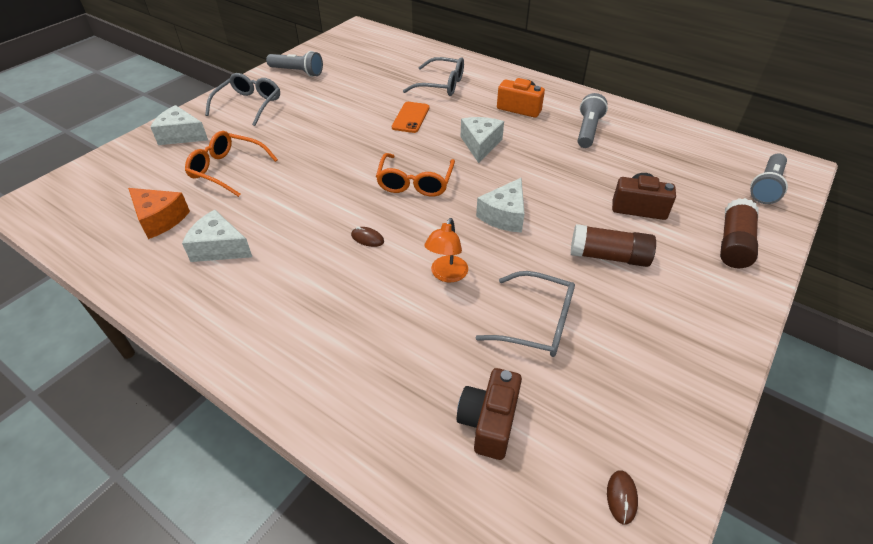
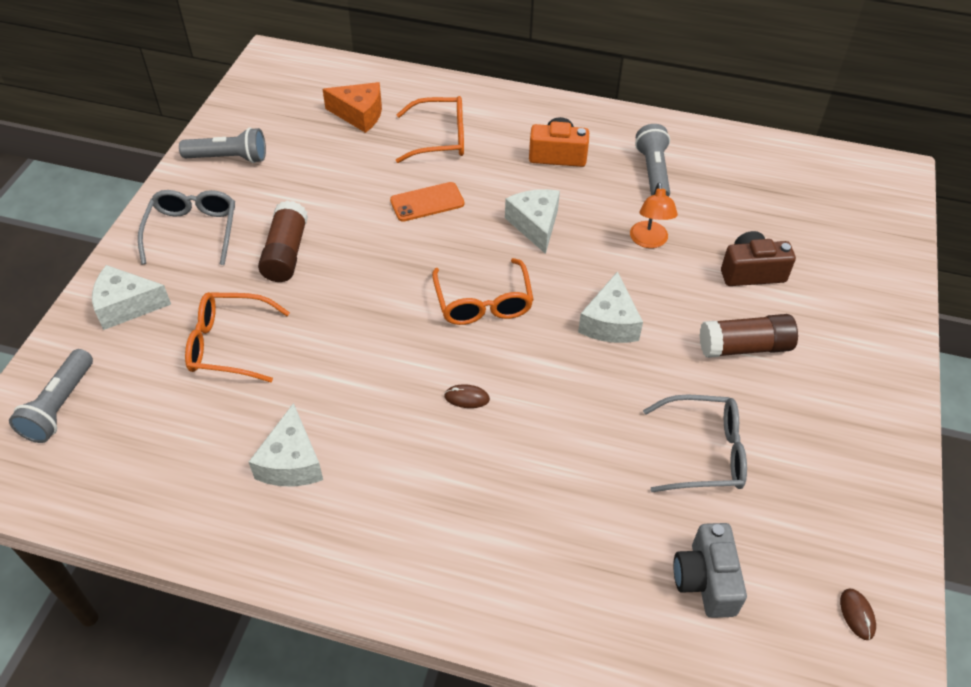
camera: 20 degrees left, 5 degrees up
(160, 219) = (186, 443): orange cheese -> orange cheese (359, 114)
(219, 248) = (291, 462): white cheese -> white cheese turned 90 degrees counterclockwise
(410, 117) = (427, 202): orange phone -> orange phone turned 75 degrees clockwise
(441, 85) = (440, 138): grey glasses -> orange glasses
(446, 275) = (582, 421): orange lamp -> orange lamp (649, 241)
(489, 422) = (705, 580): brown camera -> grey camera
(733, 244) = (863, 295): brown glue stick -> brown glue stick (286, 253)
(766, 187) = (873, 209): grey flashlight -> grey flashlight (60, 406)

